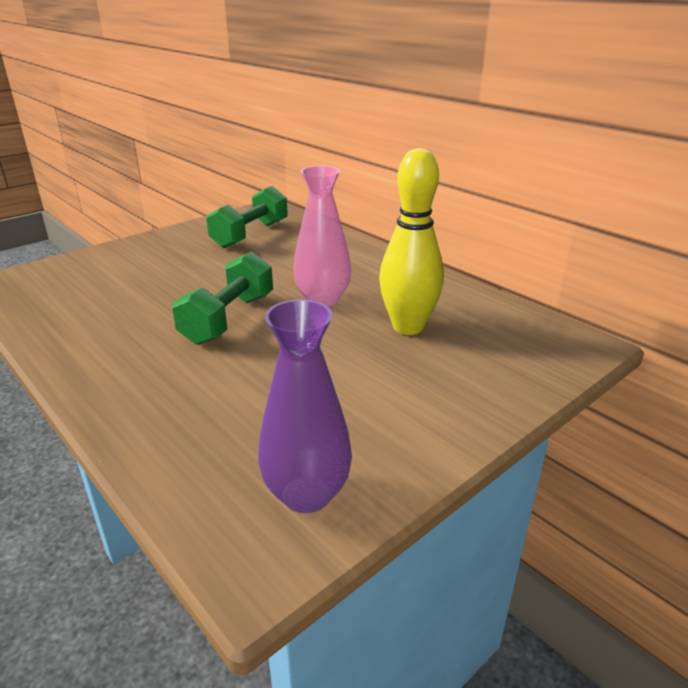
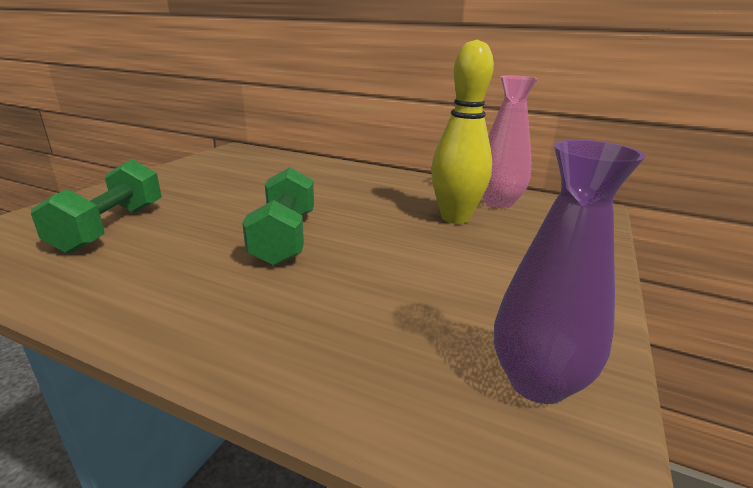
camera: 25 degrees left, 5 degrees down
(250, 234) = (238, 169): green dumbbell -> green dumbbell (111, 227)
(323, 299) = (360, 209): pink vase -> pink vase (498, 202)

